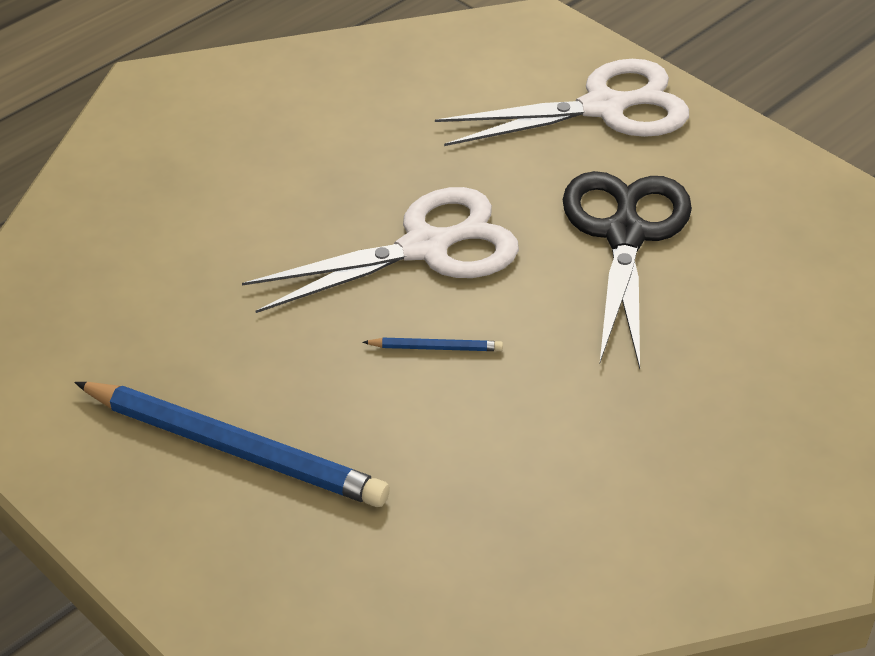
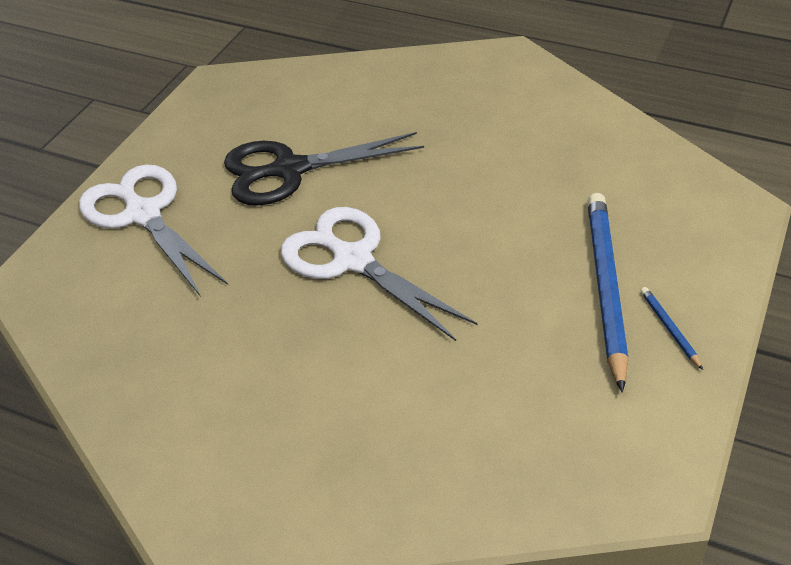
camera: 110 degrees left, 0 degrees up
(436, 347) = (450, 224): blue pencil -> blue pencil (669, 328)

